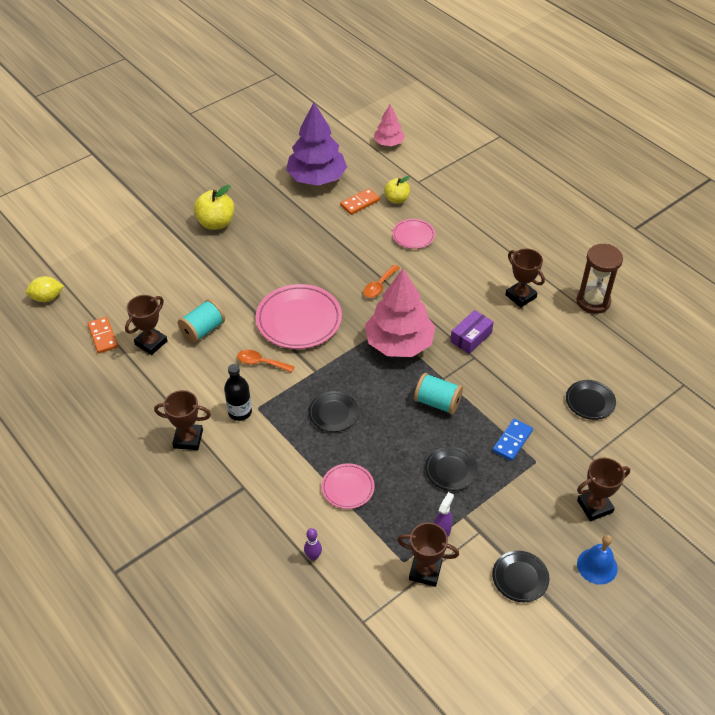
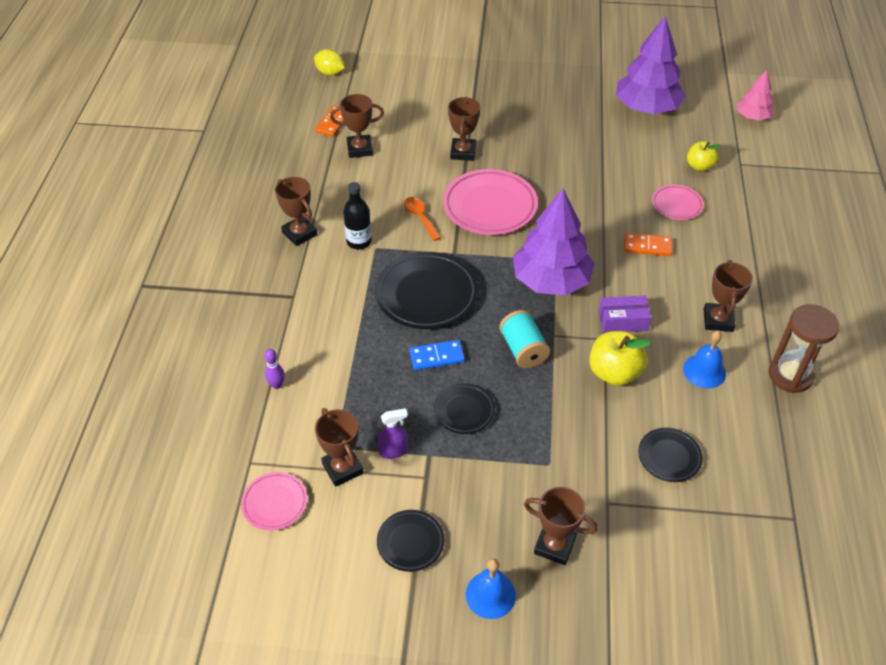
camera: 45 degrees right, 0 degrees up
(203, 330) = (407, 165): turquoise spool -> none
(216, 223) = (517, 94): yellow apple -> yellow apple (614, 373)
(231, 293) = (463, 152): none -> brown trophy
(333, 413) = (426, 294): black plate -> black plate, size x1.85
(348, 488) = (366, 357): pink plate -> pink plate (275, 503)
(360, 203) = (660, 149): orange domino -> orange domino (647, 246)
(379, 286) = (592, 225): orange spoon -> none
(399, 343) = (551, 280): pink tree -> purple tree
(512, 441) = (549, 431): blue domino -> blue domino (437, 357)
(549, 334) = (704, 371): none -> blue bell

